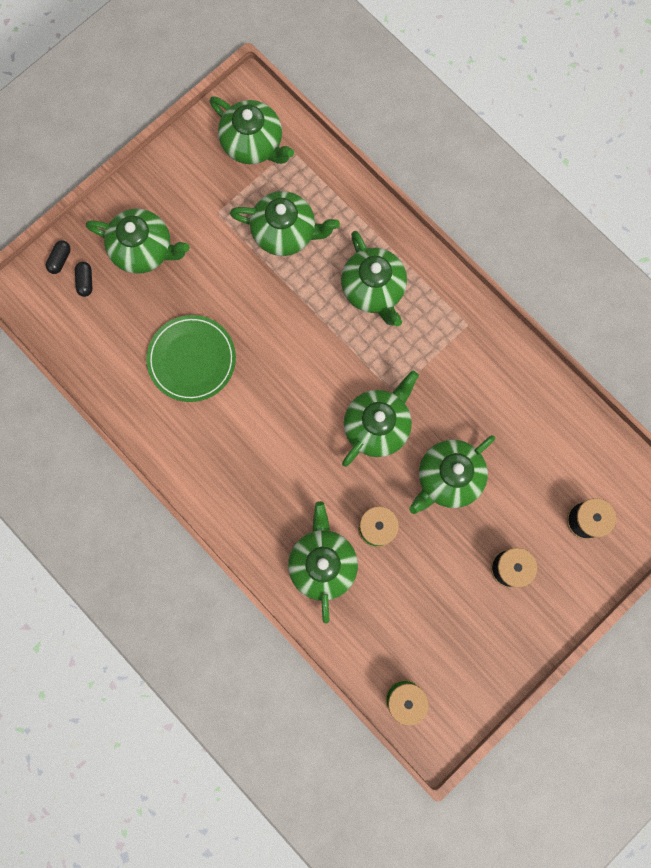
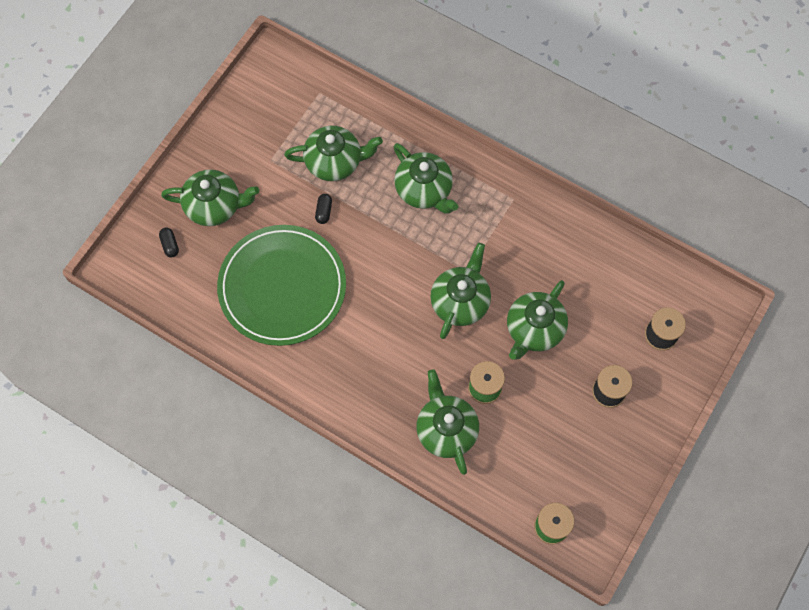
camera: 15 degrees left, 10 degrees down
(60, 260) = (142, 232): black capsule -> black capsule (324, 211)
(192, 359) = (282, 287): green plate -> green plate, size x1.59
(253, 144) = (286, 96): green teapot -> none

